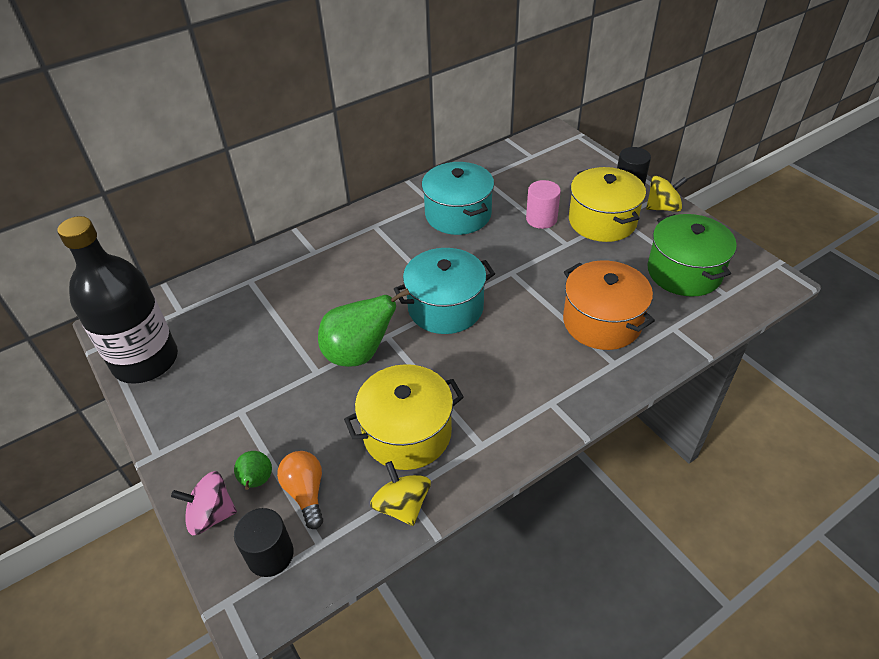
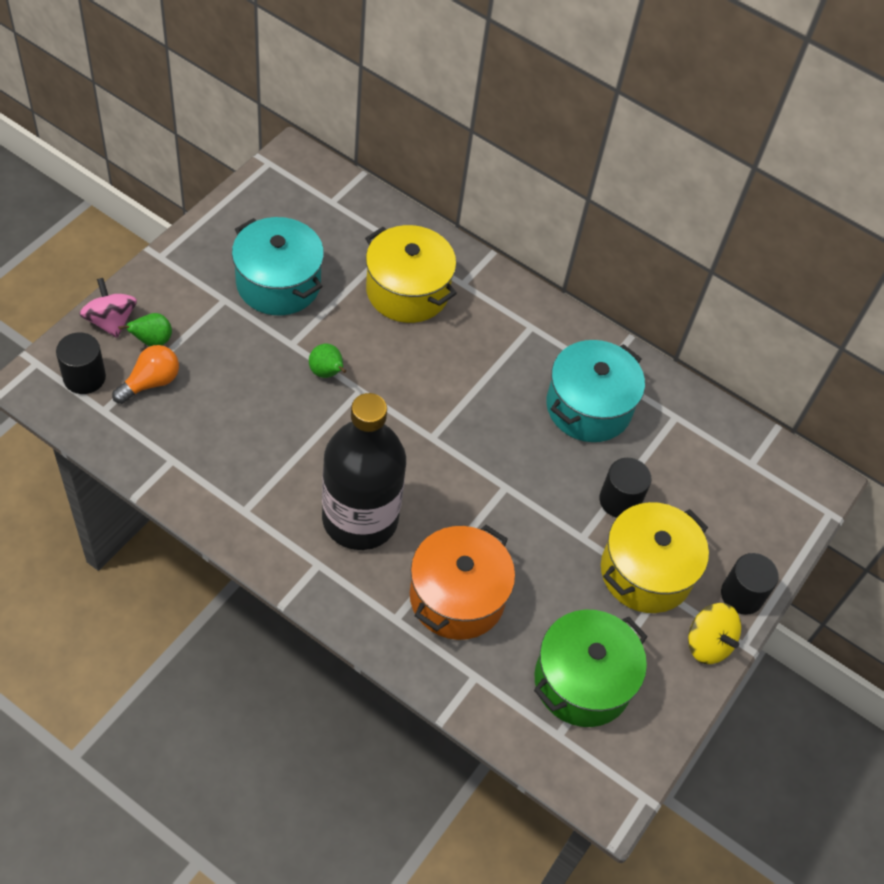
camera: 60 degrees right, 10 degrees up
(145, 361) = (260, 202): black bottle -> black bottle (360, 518)
(359, 354) = (327, 373): green pear -> green pear, size x0.51
(402, 505) = (157, 461): yellow spinning top -> none
(407, 433) = (240, 443): yellow pot -> yellow pot (407, 291)
(445, 307) = (422, 433): turquoise pot -> turquoise pot (278, 283)
(541, 219) = (619, 500): pink cylinder -> black cylinder

